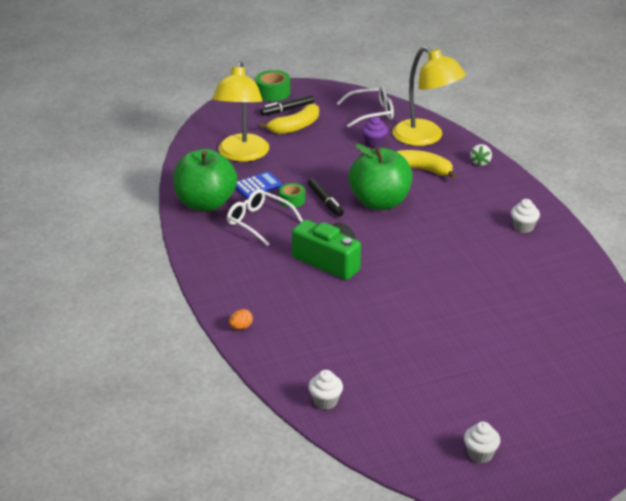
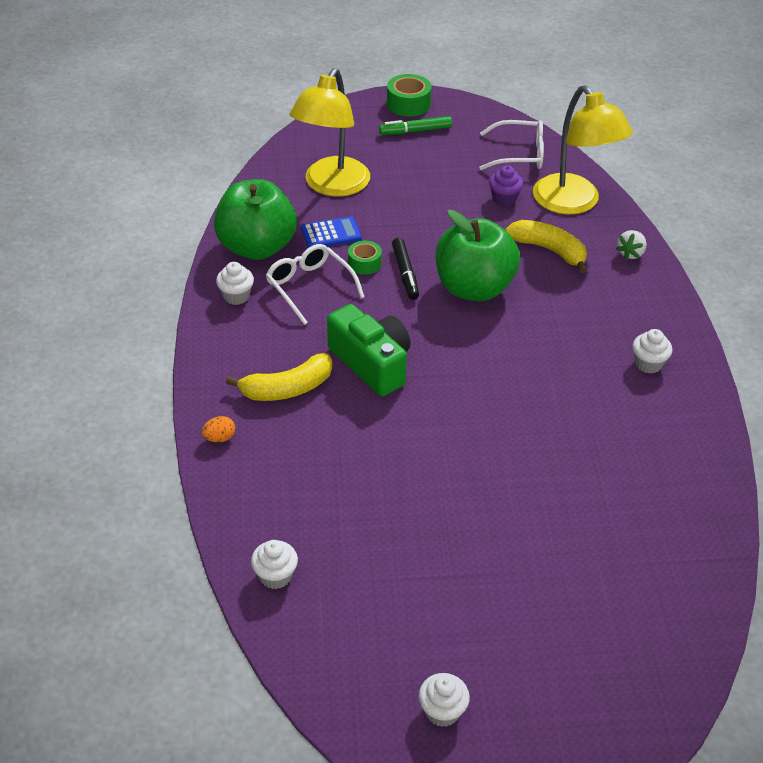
camera: 15 degrees right, 10 degrees up
(206, 237) = (236, 296): none -> white cupcake
(287, 109) = (415, 131): black marker -> green marker
(295, 127) = (415, 158): yellow banana -> yellow banana (287, 389)

